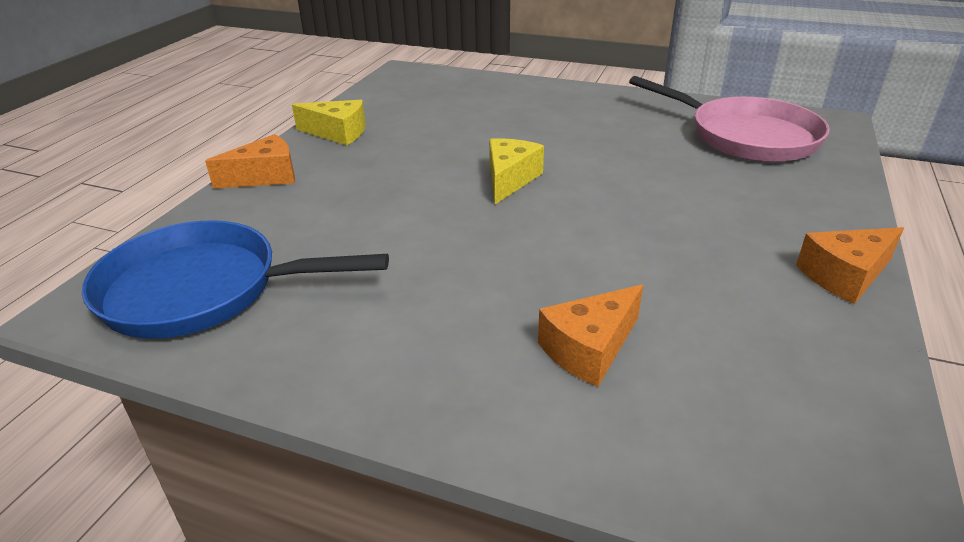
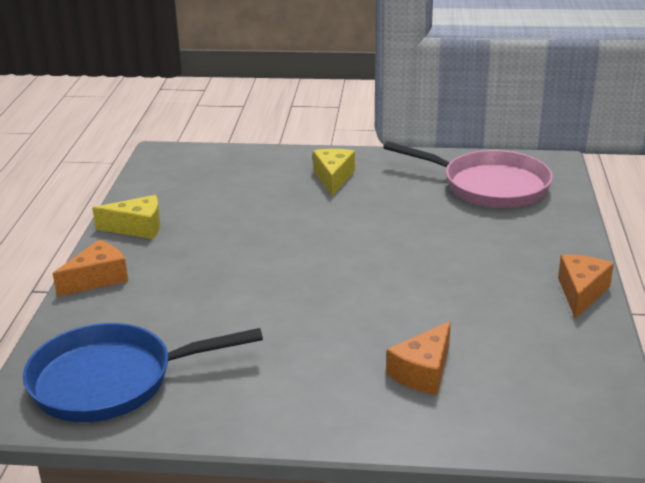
camera: 15 degrees left, 5 degrees down
(509, 179) = (312, 251): yellow cheese -> yellow cheese (333, 178)
(845, 276) = (581, 293): orange cheese -> orange cheese turned 150 degrees clockwise

